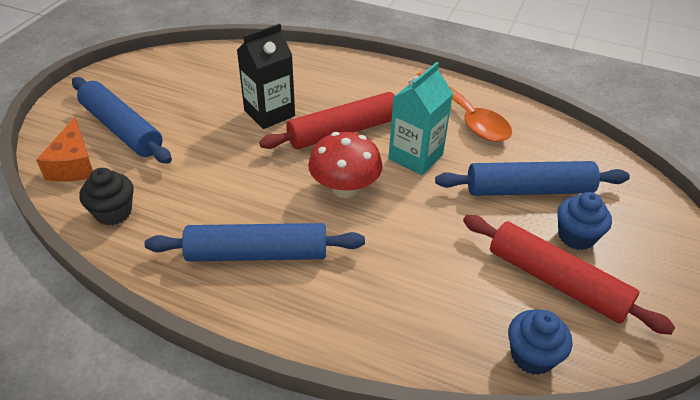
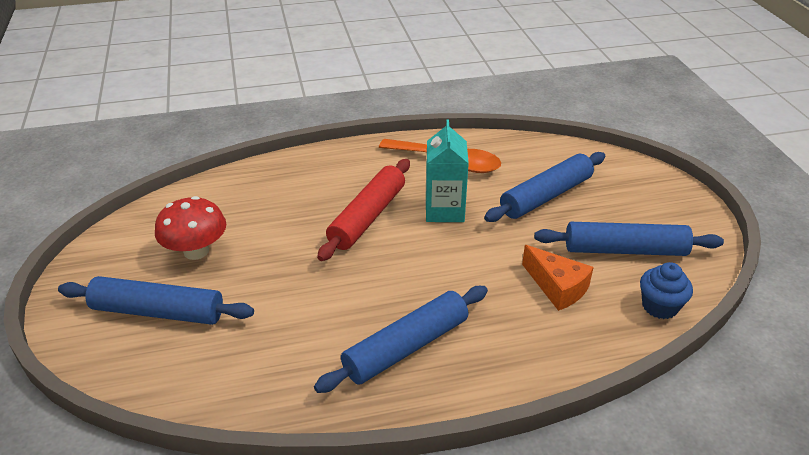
camera: 35 degrees left, 5 degrees down
(74, 165) = (147, 367): orange cheese -> orange cheese (557, 287)
(113, 212) = (241, 386): black cupcake -> none
(269, 113) = (287, 231): black carton -> none
(345, 188) = (418, 261): red mushroom -> red mushroom (196, 251)
(556, 281) = (624, 250): red rolling pin -> blue rolling pin
(576, 236) = (606, 213): blue cupcake -> none

